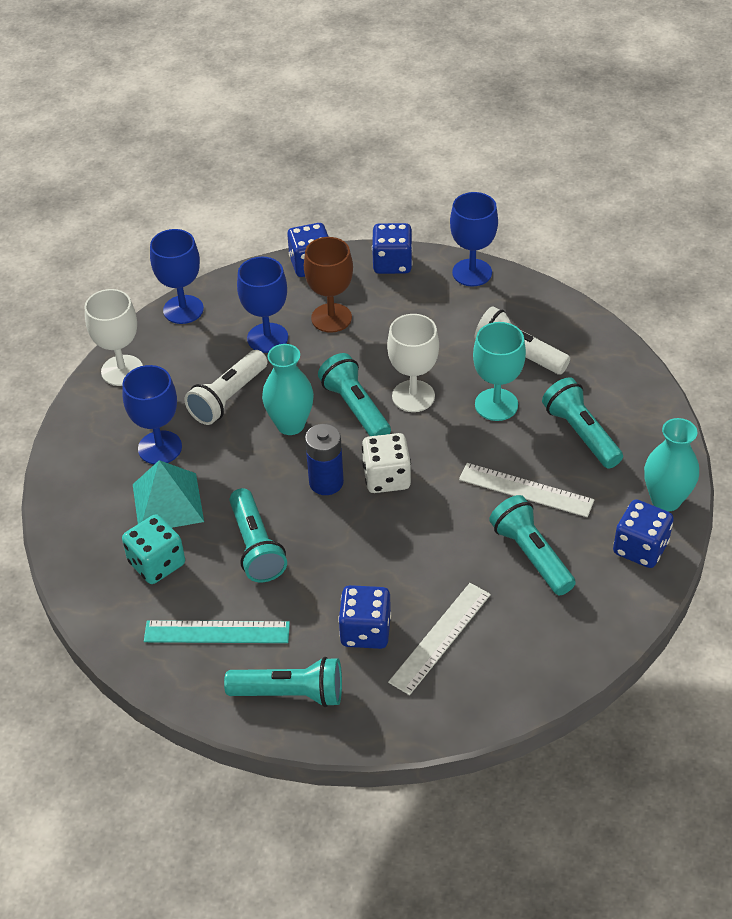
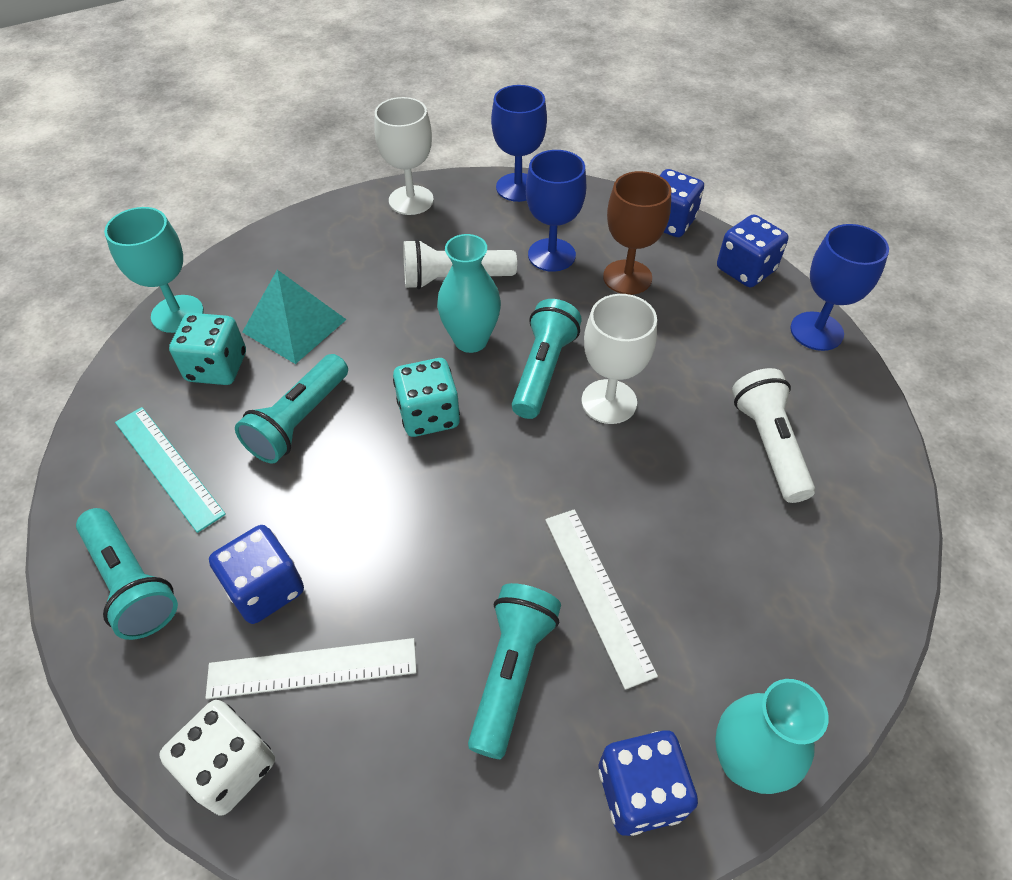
camera: 45 degrees right, 5 degrees up
(160, 448) = (351, 278): blue goblet -> none
(326, 482) = (429, 415): blue battery -> turquoise dice
(386, 478) = (483, 457): white dice -> white dice (230, 767)
(496, 405) = (680, 476): turquoise goblet -> turquoise goblet (177, 314)
(581, 433) = (735, 586): turquoise flashlight -> none

